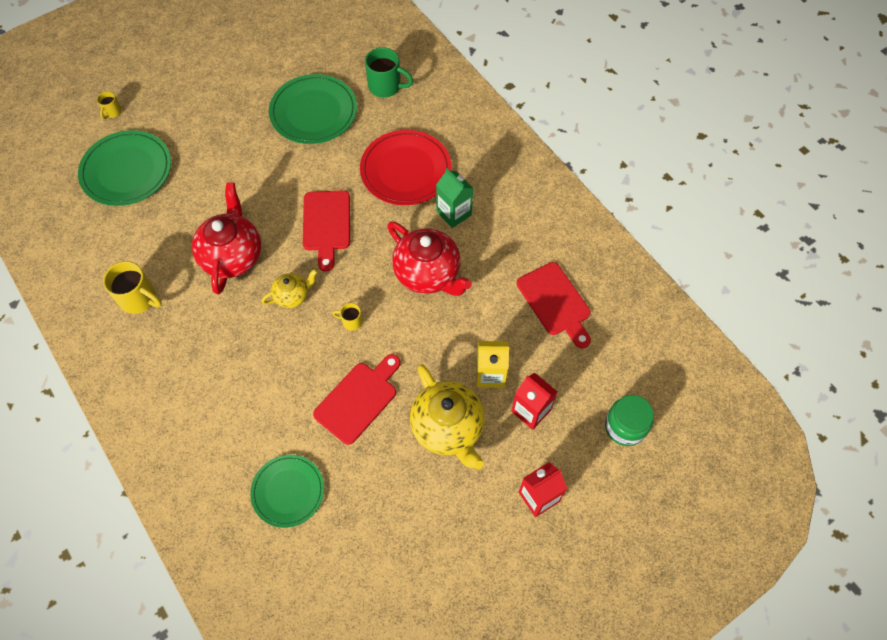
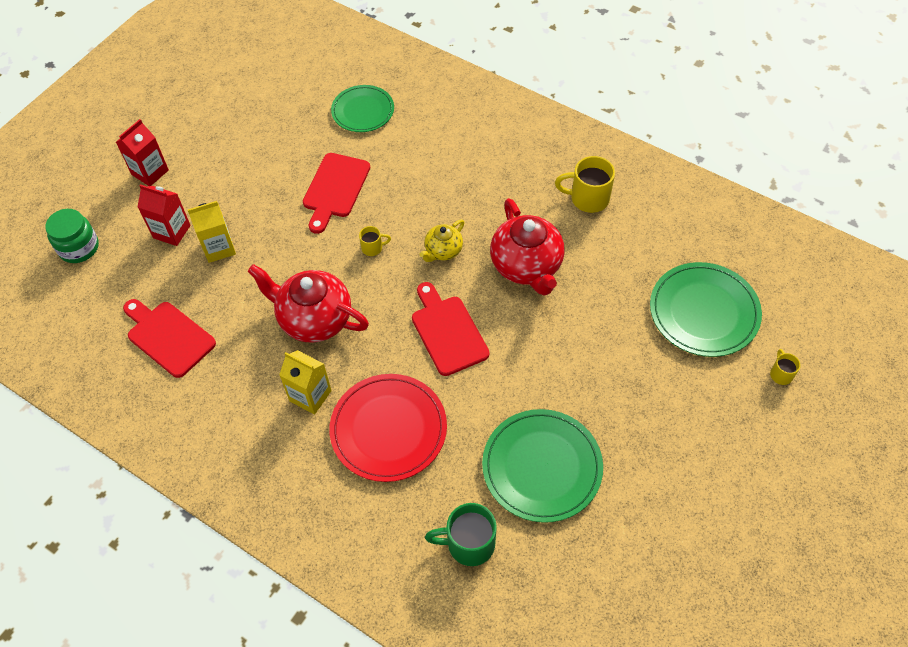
camera: 160 degrees right, 5 degrees down
(448, 428) = (245, 194): yellow teapot -> none
(454, 213) = (310, 396): green carton -> yellow carton

